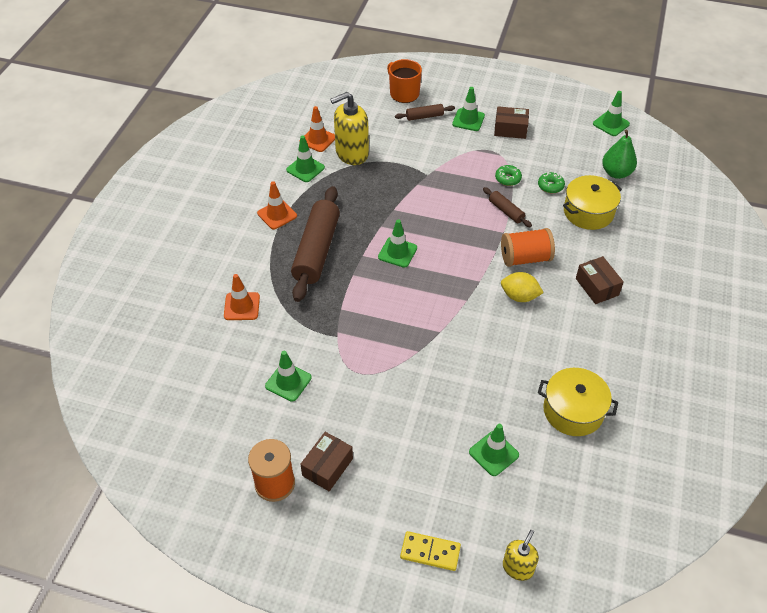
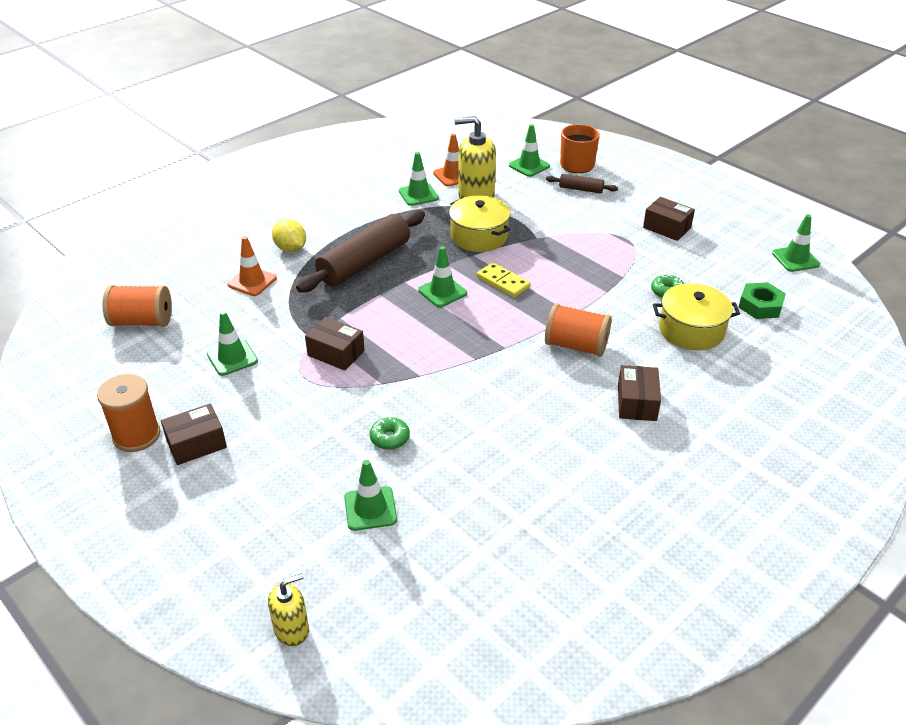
camera: 30 degrees right, 10 degrees down
(183, 383) = (142, 321): none -> orange spool
(277, 214) = (356, 221): orange traffic cone -> none
(364, 341) = (336, 353): none -> brown box
(430, 552) = (217, 567): yellow domino -> yellow domino (503, 282)
(468, 120) = (626, 206): green traffic cone -> green traffic cone (529, 166)
(506, 211) = (594, 297): brown rolling pin -> none
(508, 179) = (623, 269): green donut -> green donut (390, 438)
(519, 296) = (536, 377): yellow lemon -> yellow lemon (290, 249)
(573, 411) = (497, 509): yellow pot -> yellow pot (479, 236)
(616, 173) = (760, 306): green pear -> green nut

